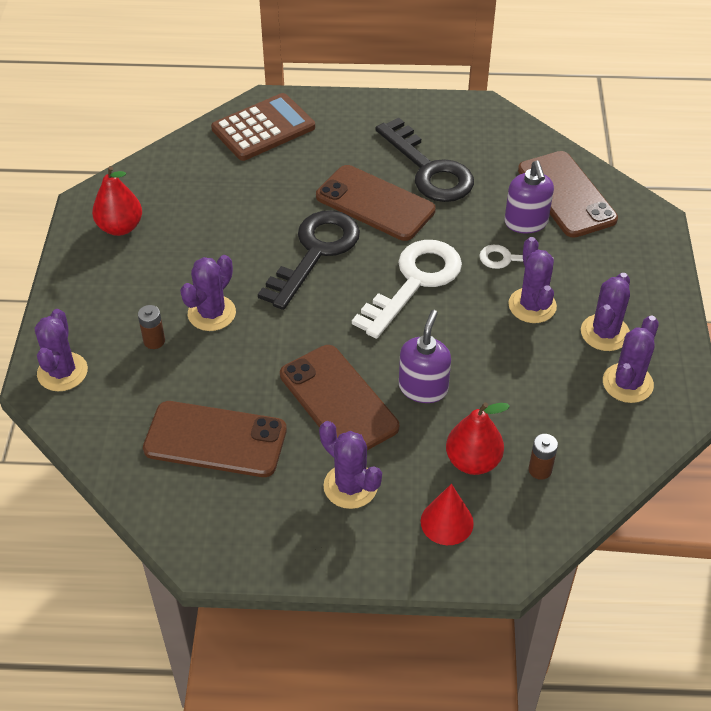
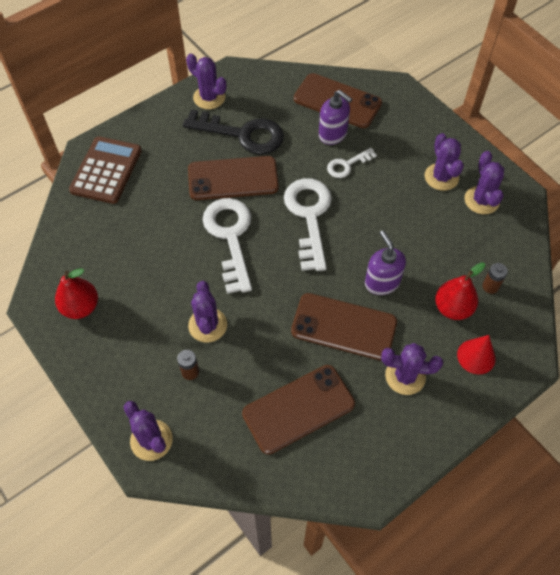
camera: 40 degrees left, 10 degrees up
(315, 252) = (230, 237): black key -> white key
(532, 305) = (388, 186): purple cactus -> purple cactus (209, 97)

